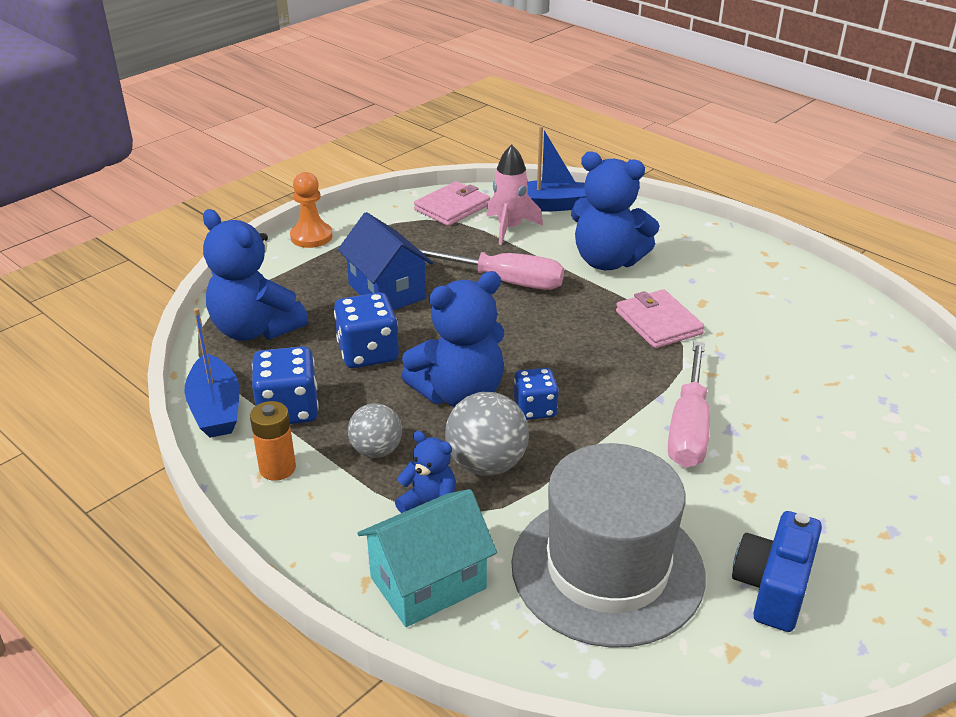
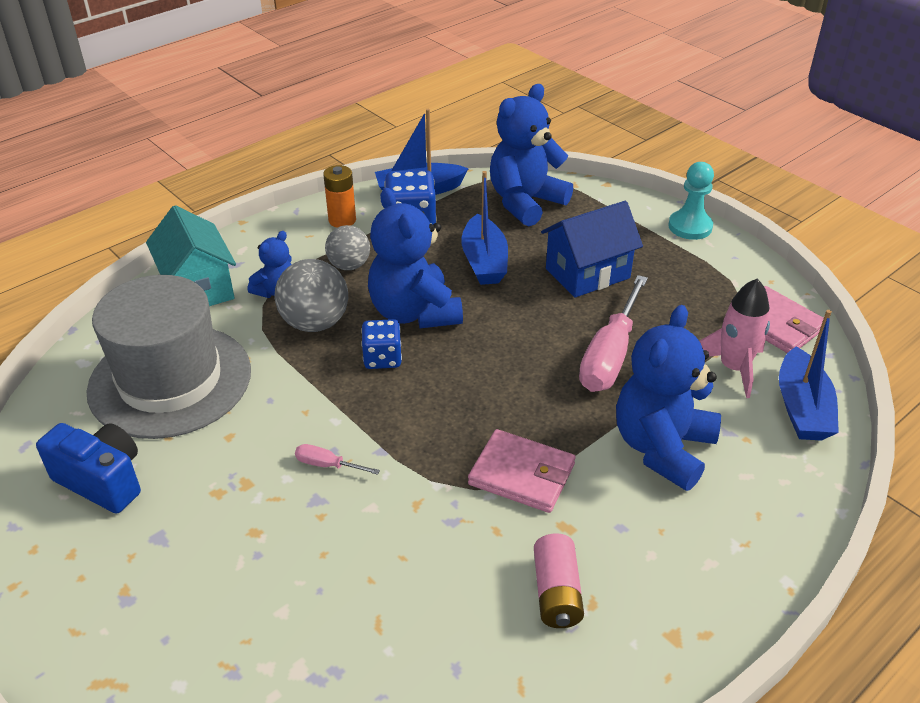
camera: 95 degrees right, 5 degrees up
(311, 237) = (690, 227): orange pawn -> turquoise pawn
(368, 353) = (484, 261): blue dice -> blue boat
(658, 323) = (522, 474): pink wallet -> pink wallet turned 45 degrees clockwise
(688, 428) = (327, 465): pink screwdriver -> pink screwdriver, size x0.44
(762, 306) = (556, 592): none -> pink battery

